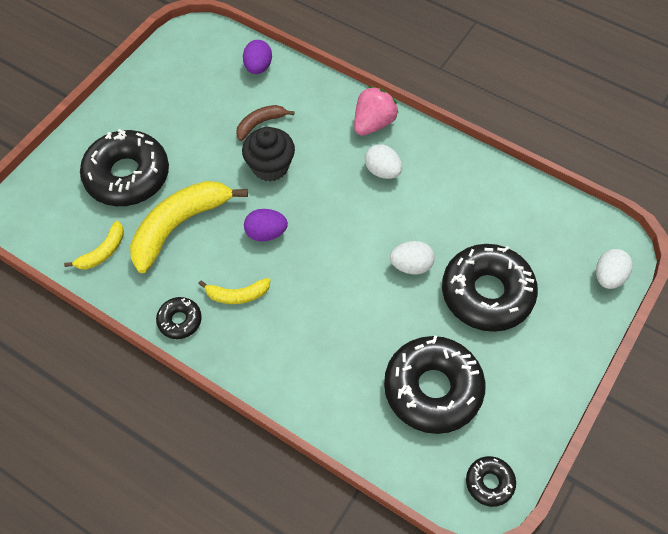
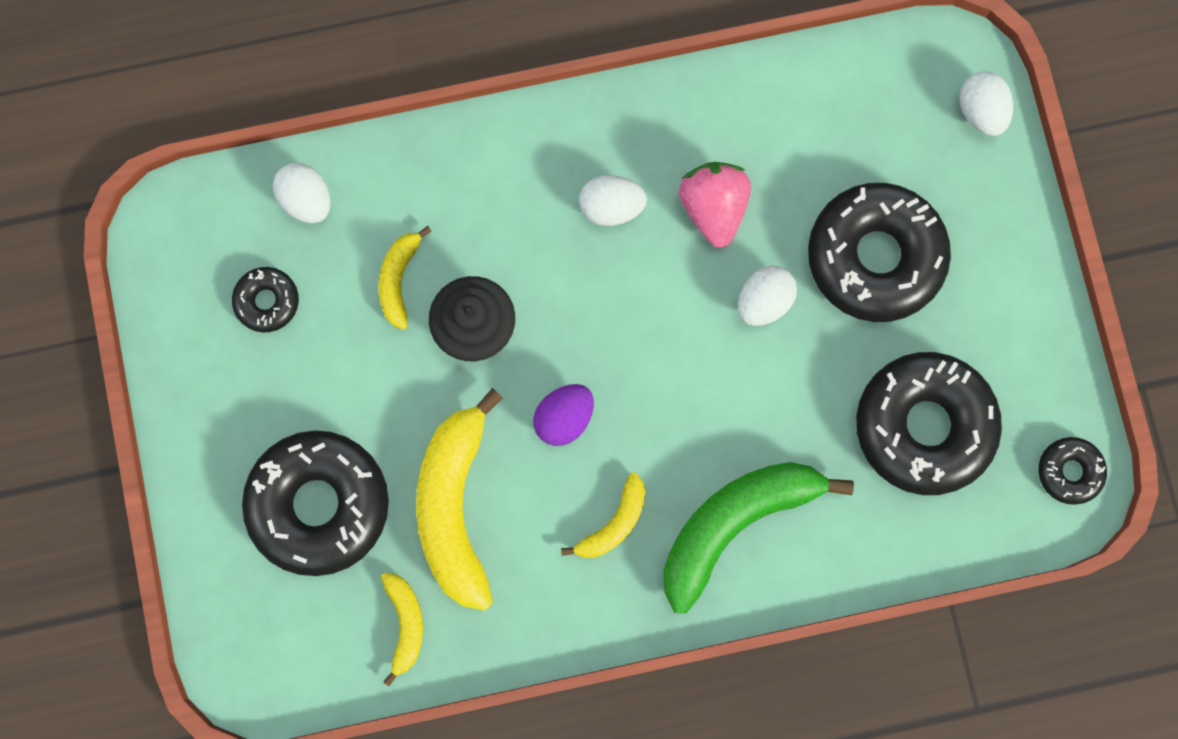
camera: 45 degrees left, 20 degrees up
(180, 320) = (585, 614): black donut -> black donut (267, 301)
(258, 67) = (307, 200): purple egg -> white egg
(260, 124) = (399, 279): brown banana -> yellow banana
(291, 346) = (734, 523): none -> green banana
(373, 123) = (534, 149): pink strawberry -> pink strawberry (713, 208)

